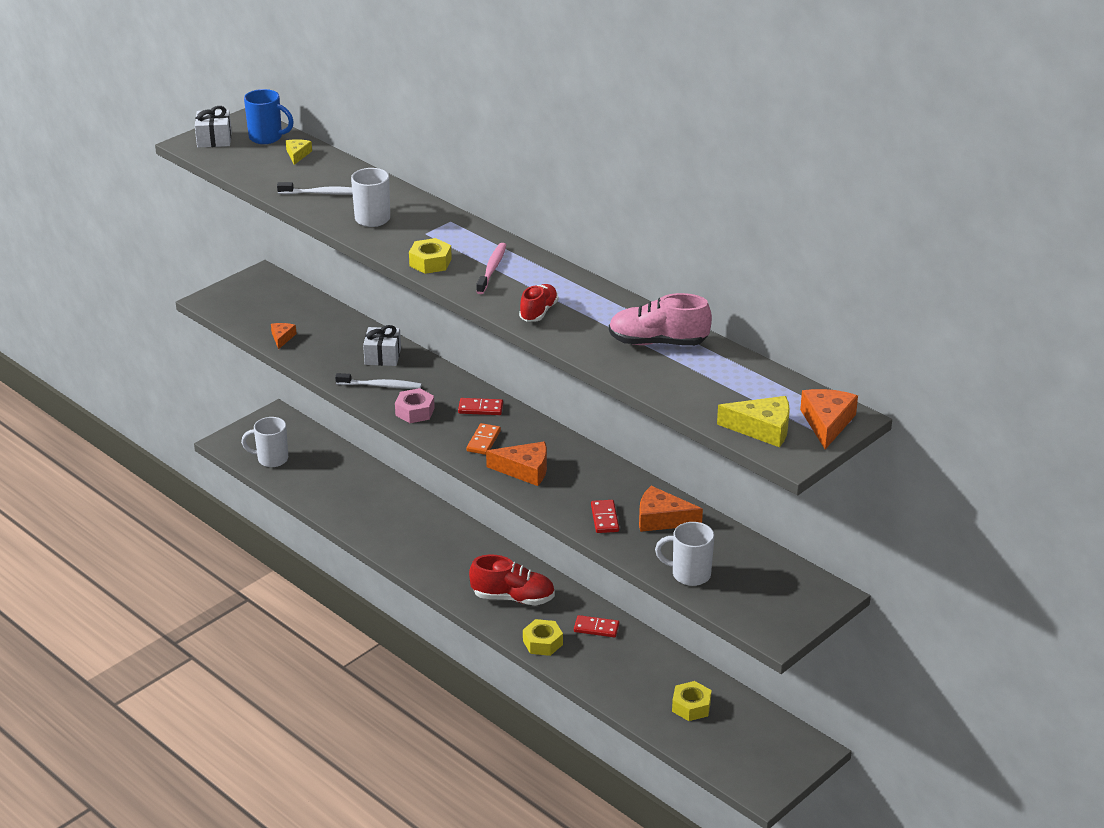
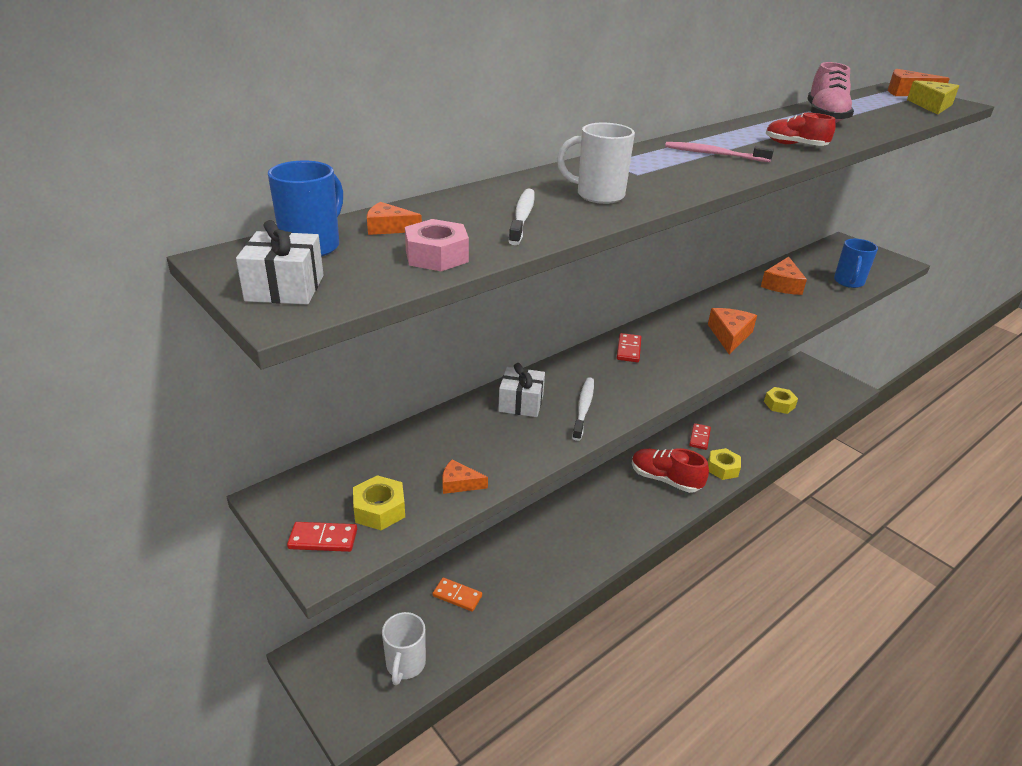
camera: 85 degrees left, 0 degrees up
(297, 155) = (388, 228): yellow cheese -> orange cheese
(415, 411) = (636, 388): pink nut -> pink nut (436, 256)
(430, 262) = (707, 176): yellow nut -> yellow nut (379, 509)
(483, 441) = (685, 352): orange domino -> orange domino (457, 596)
(513, 598) = (665, 480): red shoe -> red shoe turned 75 degrees counterclockwise
(604, 518) = (790, 307): red domino -> red domino (323, 539)
(689, 574) = (848, 282): white mug -> blue mug

